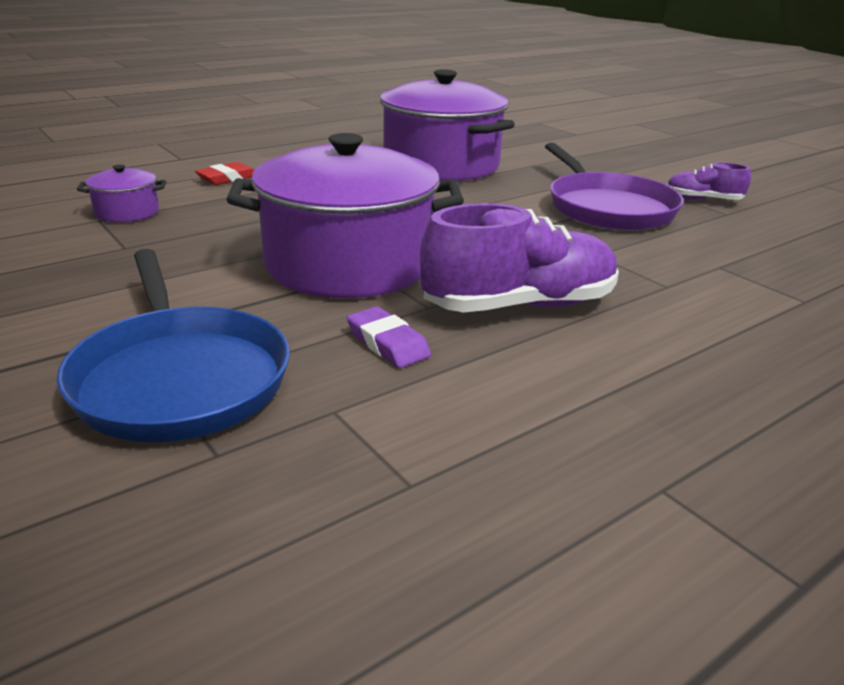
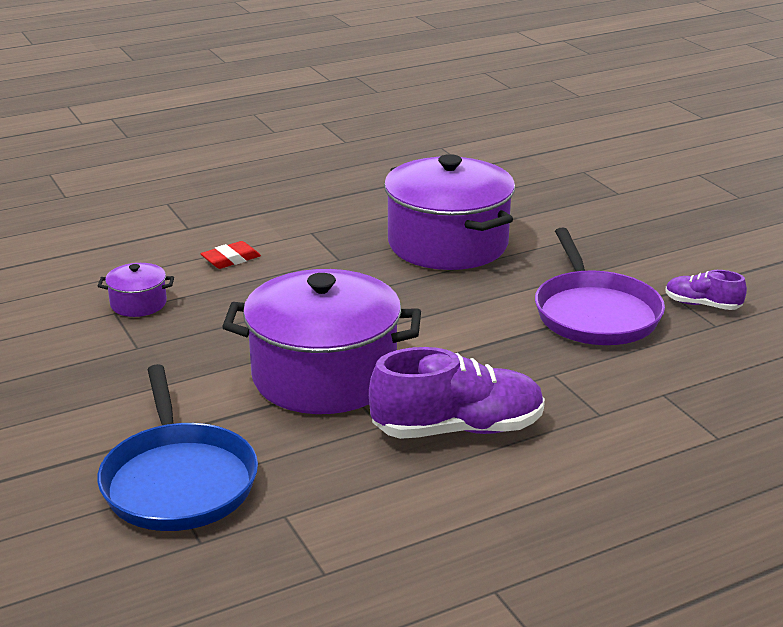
camera: 10 degrees right, 0 degrees up
(387, 343) = (337, 460): purple eraser -> none

